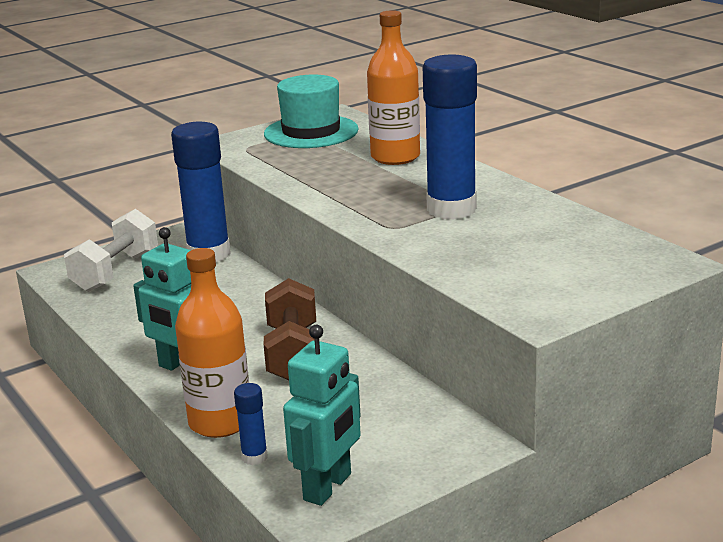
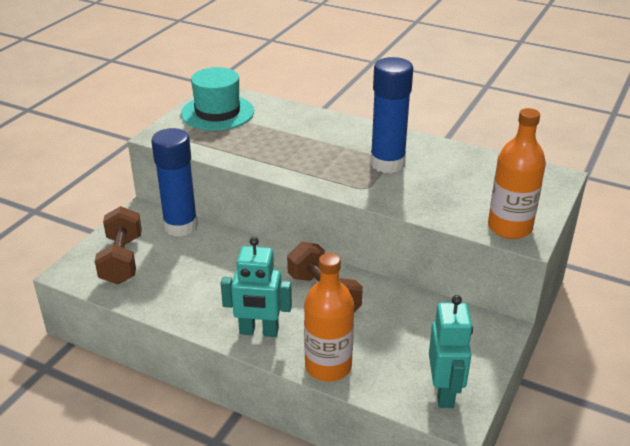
camera: 30 degrees left, 10 degrees up
(116, 271) = (122, 260): white dumbbell -> brown dumbbell
(254, 457) = (377, 386): blue glue stick -> none
(395, 157) = (303, 125): orange bottle -> orange bottle (509, 227)

